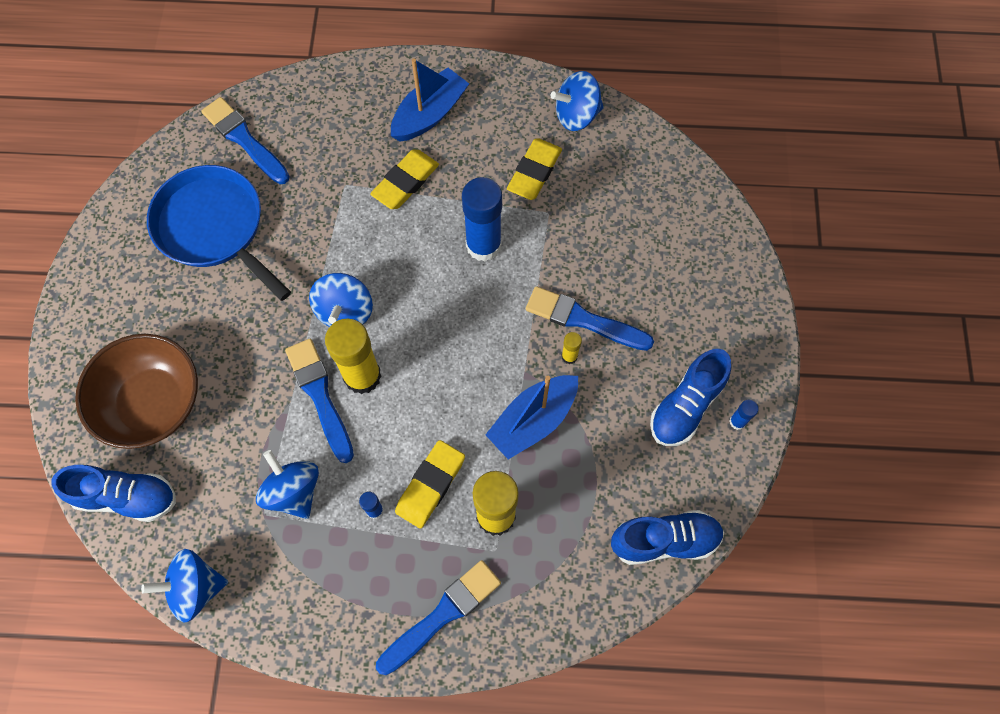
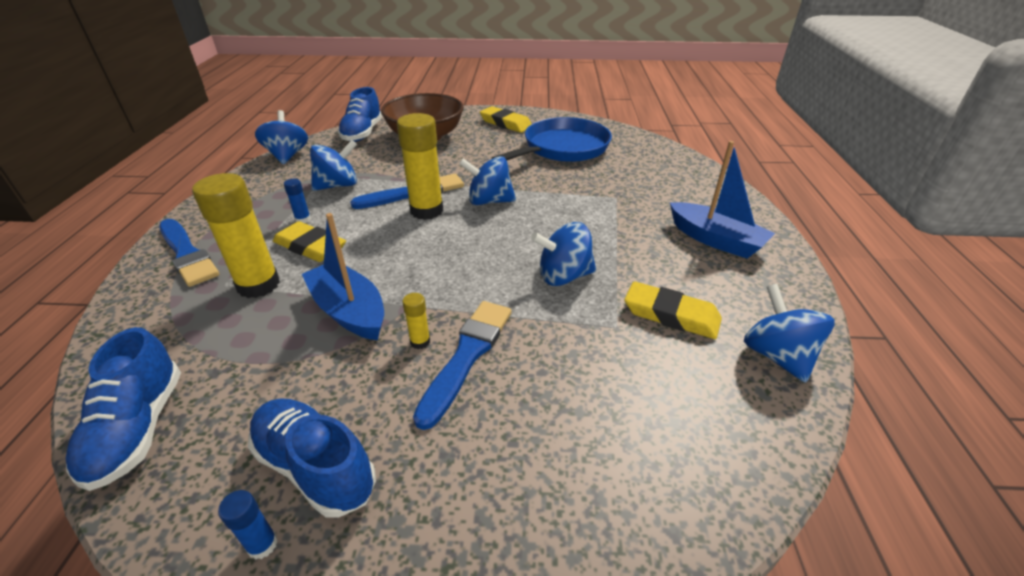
camera: 90 degrees right, 30 degrees down
(244, 139) = (645, 155): blue brush -> none
(405, 182) = (628, 227): yellow eraser -> yellow eraser (505, 123)
(483, 245) = (563, 276): blue glue stick -> blue spinning top

